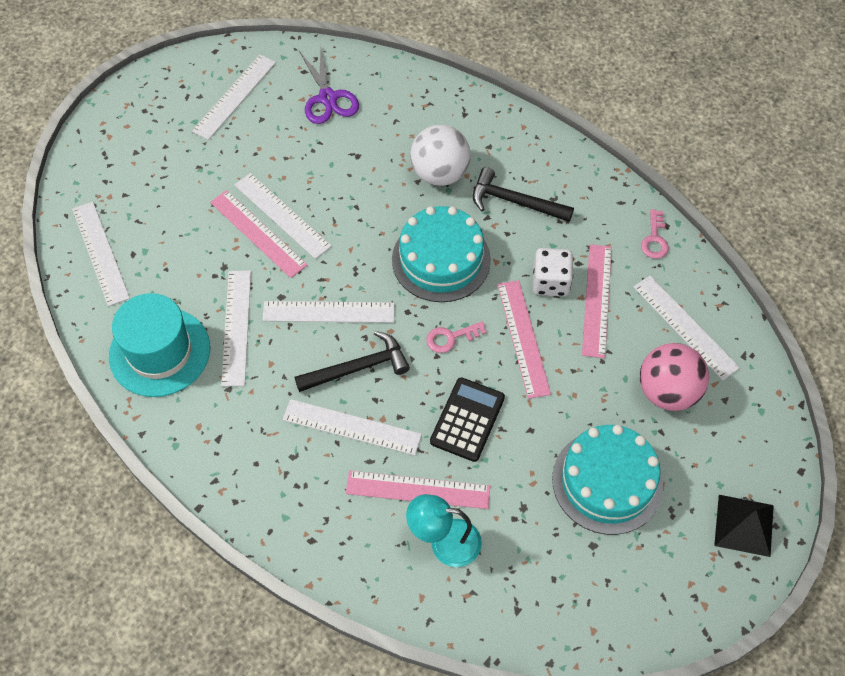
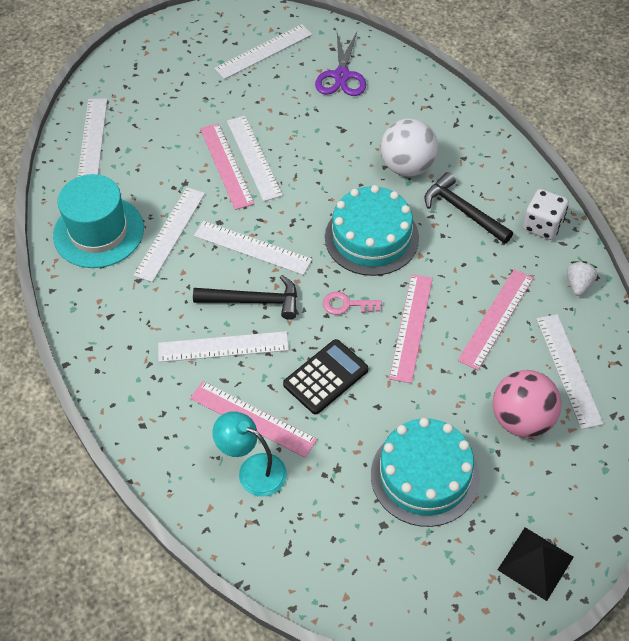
camera: 25 degrees right, 5 degrees down
(351, 427) = (223, 347): white ruler -> white ruler turned 45 degrees counterclockwise
(550, 282) = (461, 289): white dice -> white dice (542, 225)
(654, 239) = (578, 285): pink key -> white strawberry

